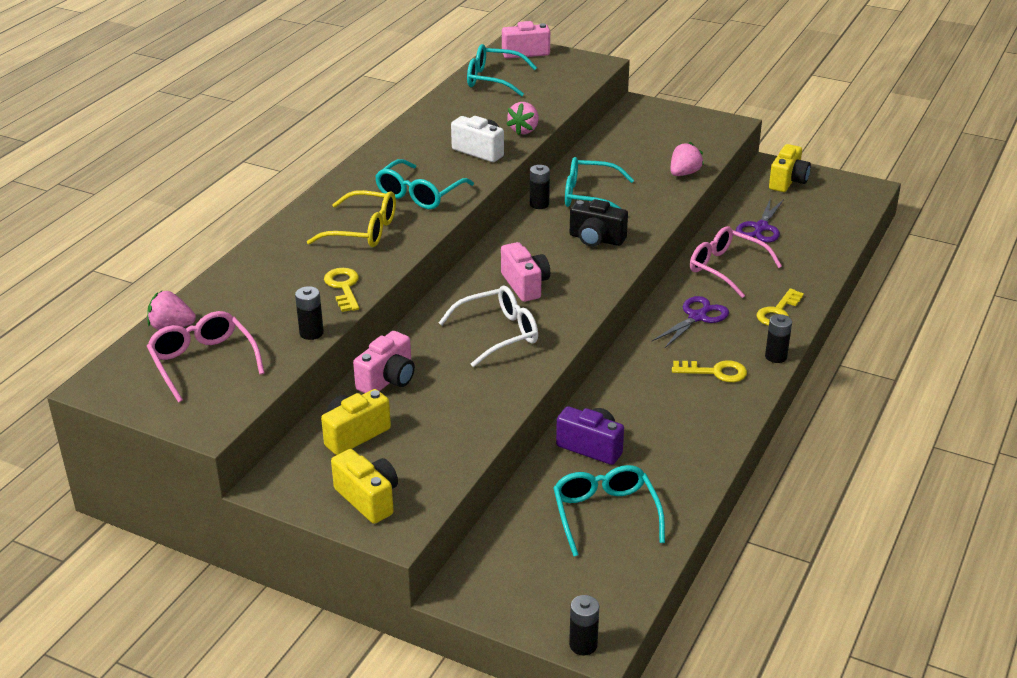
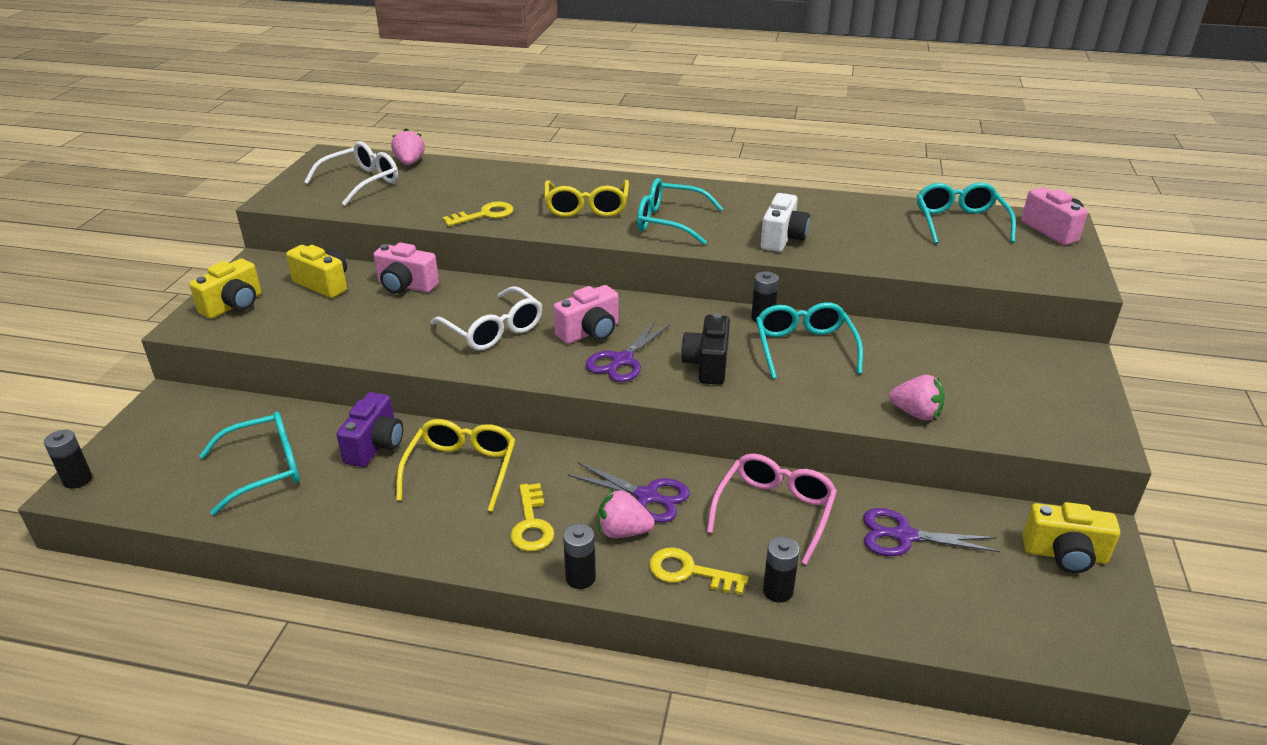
camera: 75 degrees right, 0 degrees up
(203, 362) = (361, 182): pink glasses -> white glasses
(311, 333) = (408, 214): black battery -> black battery (778, 591)
(524, 130) = (852, 256): pink strawberry -> pink strawberry (623, 531)
(574, 275) = (622, 360): none -> purple scissors
(639, 401) = (462, 469): none -> yellow glasses

